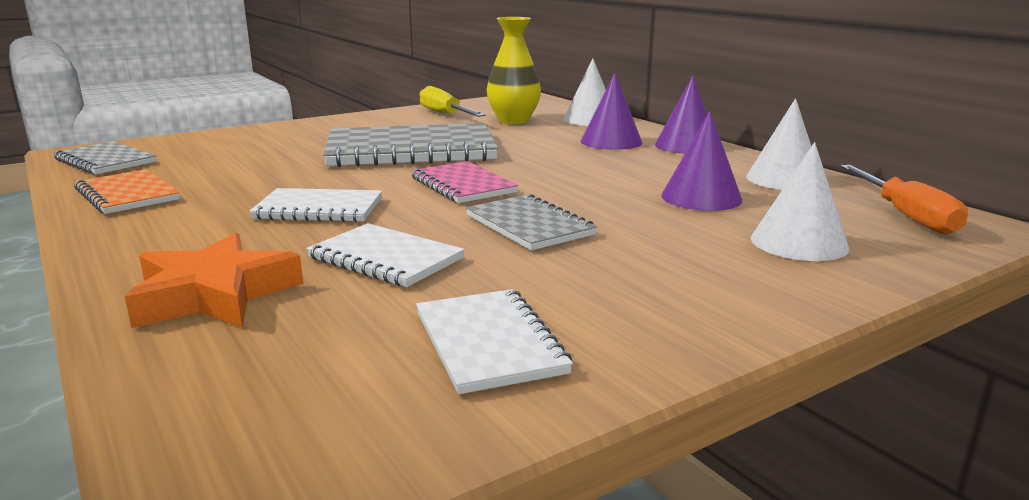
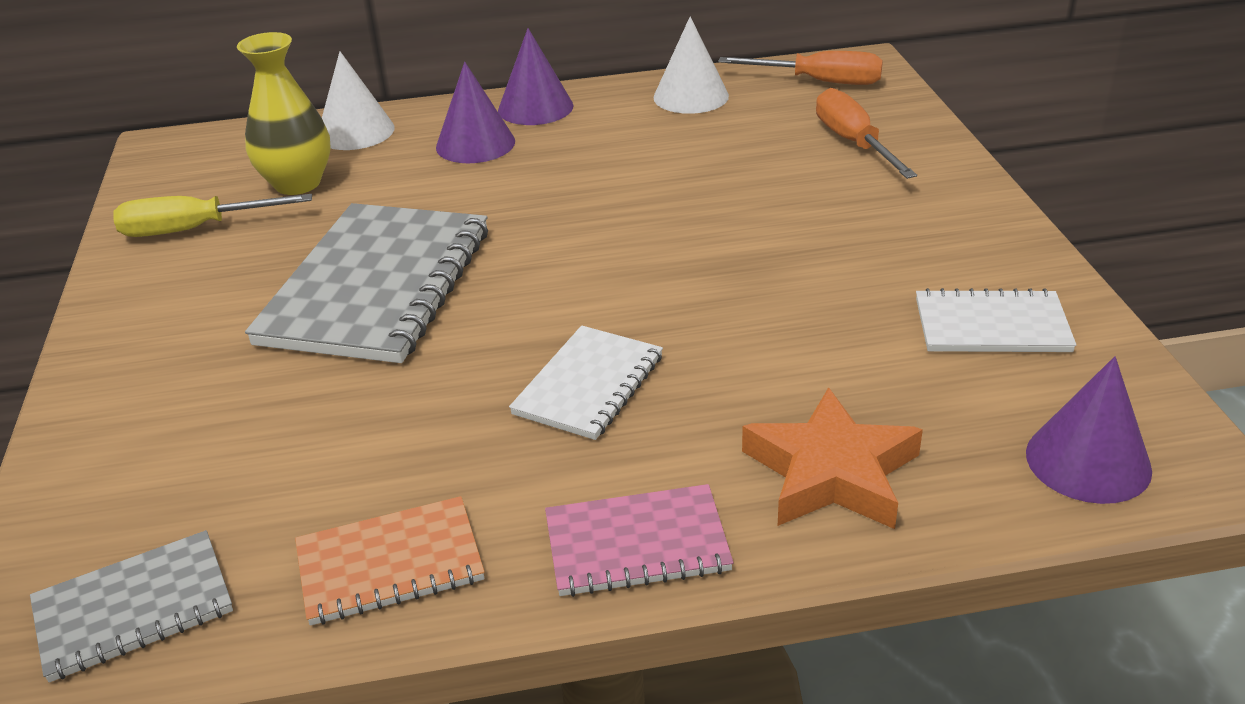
camera: 65 degrees left, 15 degrees up
(385, 258) = (783, 354): white notebook -> none
(463, 185) = (571, 272): pink notebook -> pink notebook (637, 544)
(529, 225) = (736, 256): grey notebook -> none
(701, 197) = (714, 149): purple cone -> purple cone (1088, 461)
(799, 243) = (853, 143): white cone -> orange screwdriver

